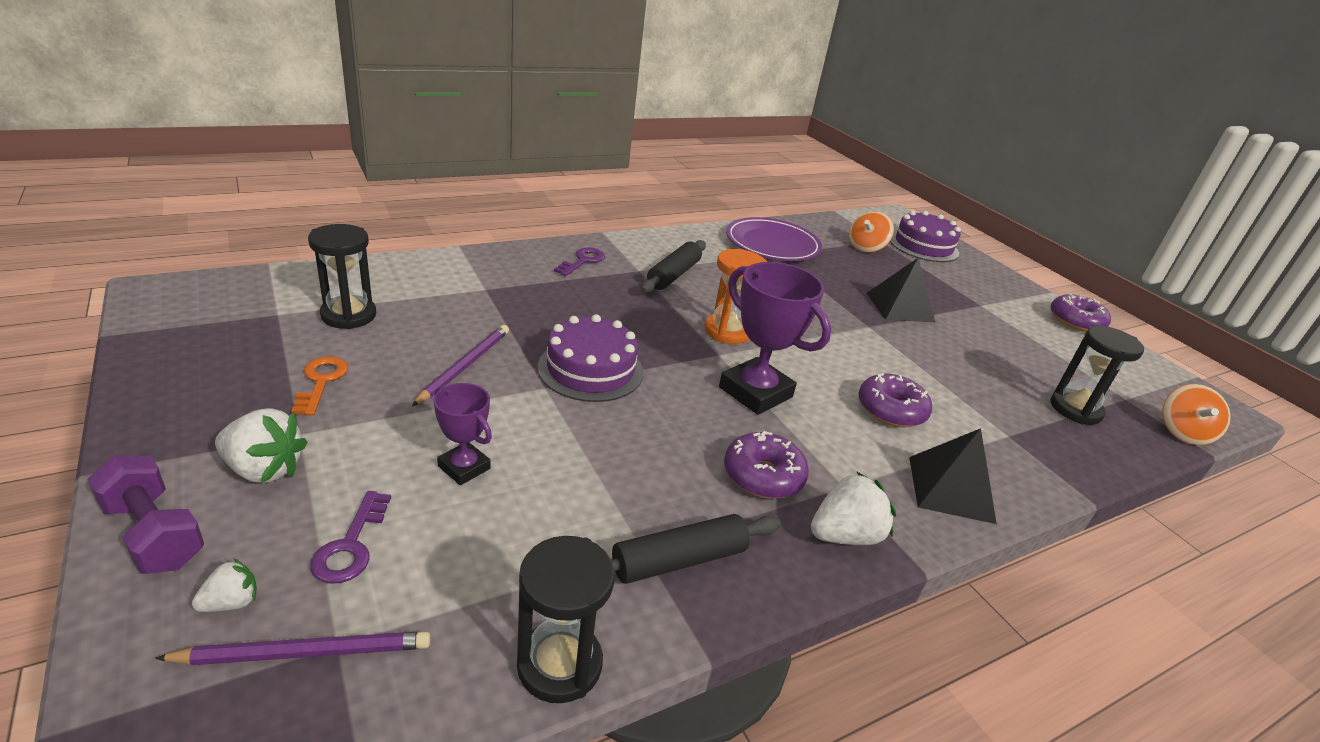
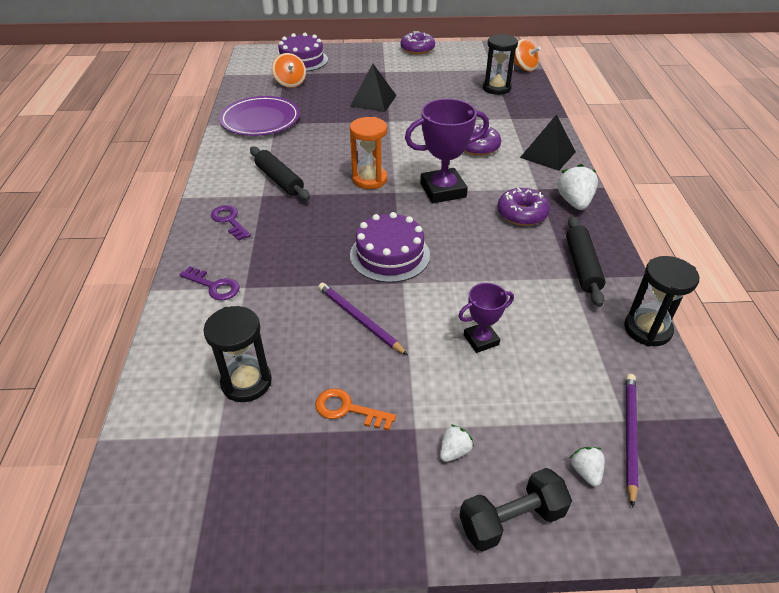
camera: 60 degrees left, 10 degrees up
(154, 533) = (511, 519): purple dumbbell -> black dumbbell
(264, 469) = (454, 451): white strawberry -> white strawberry, size x0.55
(350, 545) = (545, 407): purple key -> purple key (214, 286)

